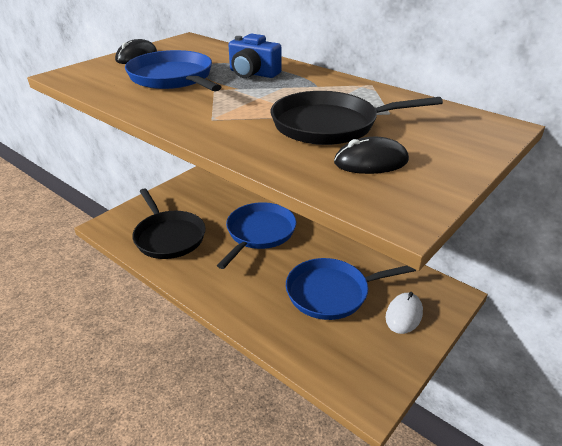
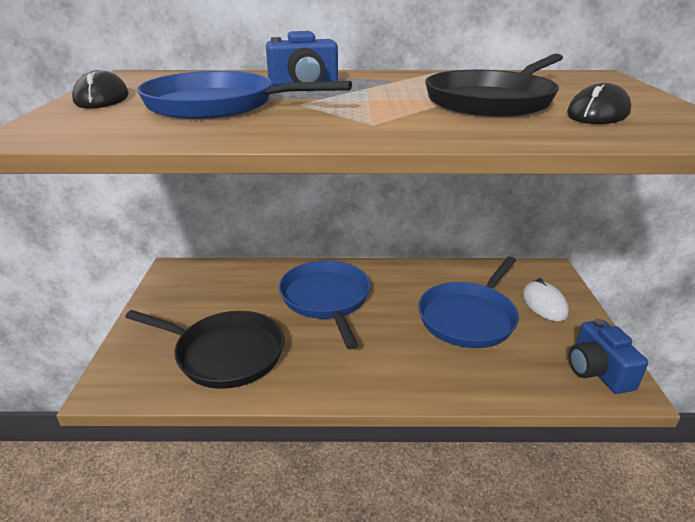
camera: 40 degrees left, 5 degrees down
(367, 379) = (597, 371): none -> blue camera

